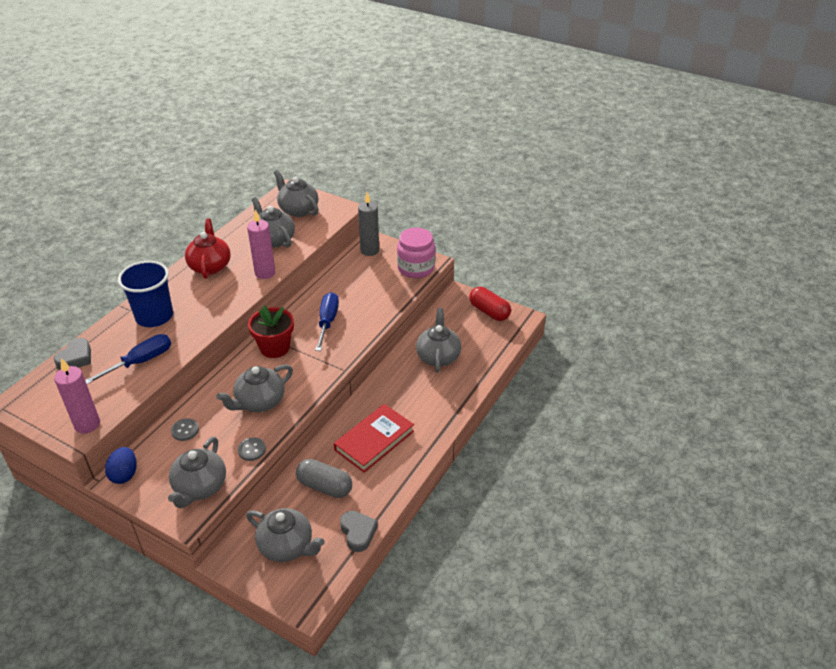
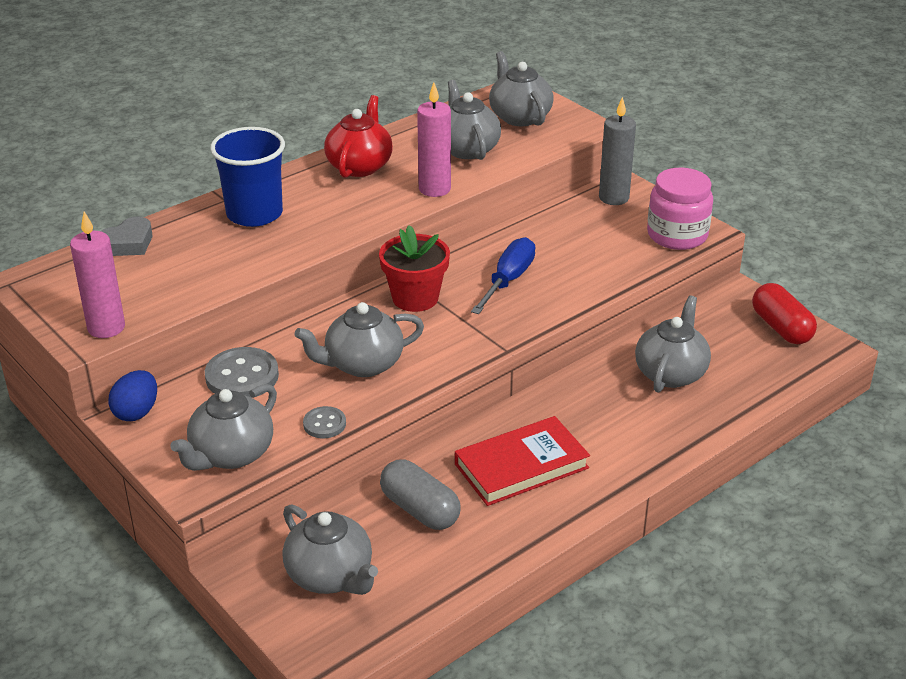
camera: 20 degrees right, 5 degrees down
(140, 362) = (210, 266): blue screwdriver -> none
(185, 430) = (242, 376): grey button -> grey button, size x1.78
(358, 533) = (444, 586): grey heart -> none

